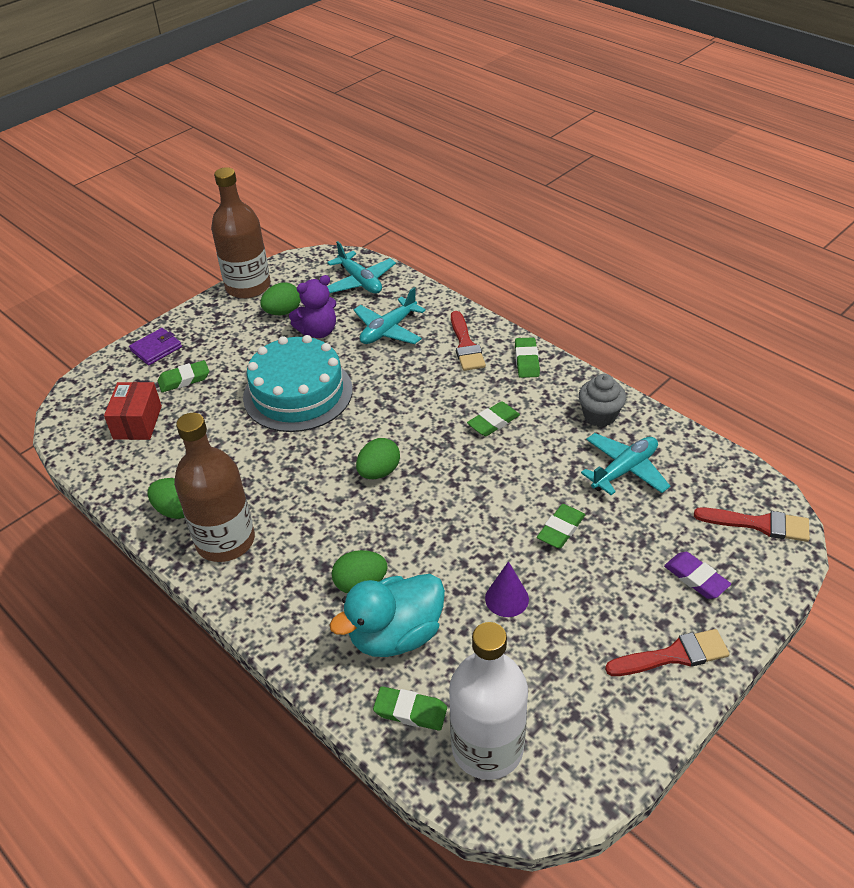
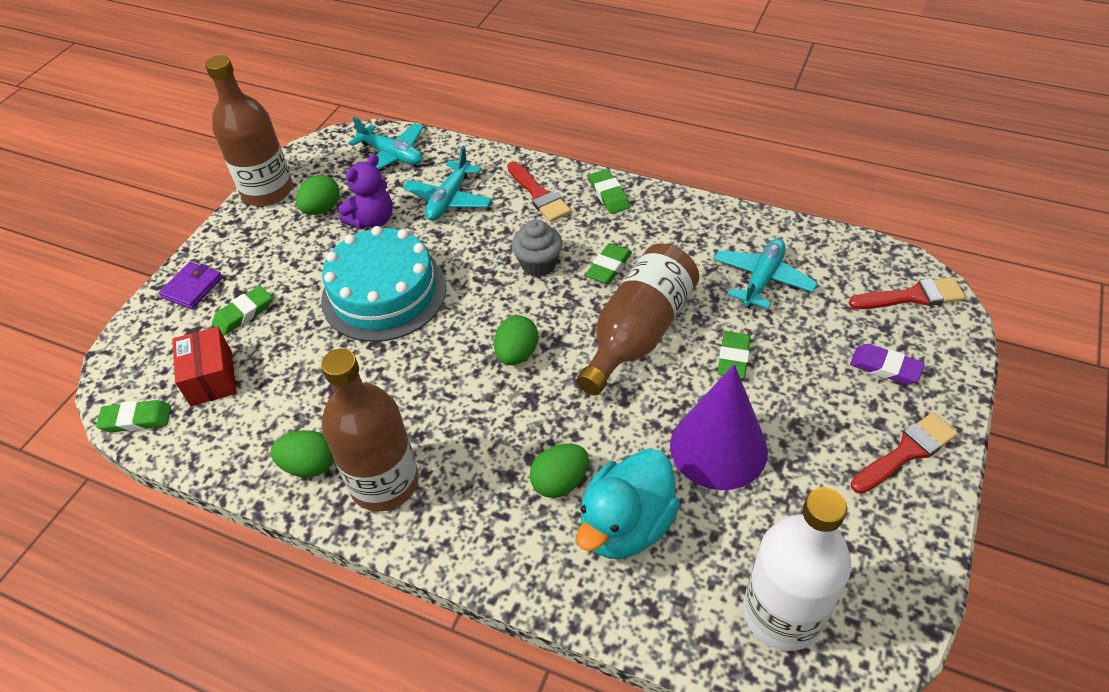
camera: 20 degrees left, 5 degrees up
(410, 711) = (684, 603): green eraser -> green eraser (136, 419)
(489, 484) = (638, 333): none -> brown bottle
(507, 598) = (718, 447): purple cone -> purple cone, size x2.03
(599, 415) = (709, 231): grey cupcake -> grey cupcake (538, 264)

